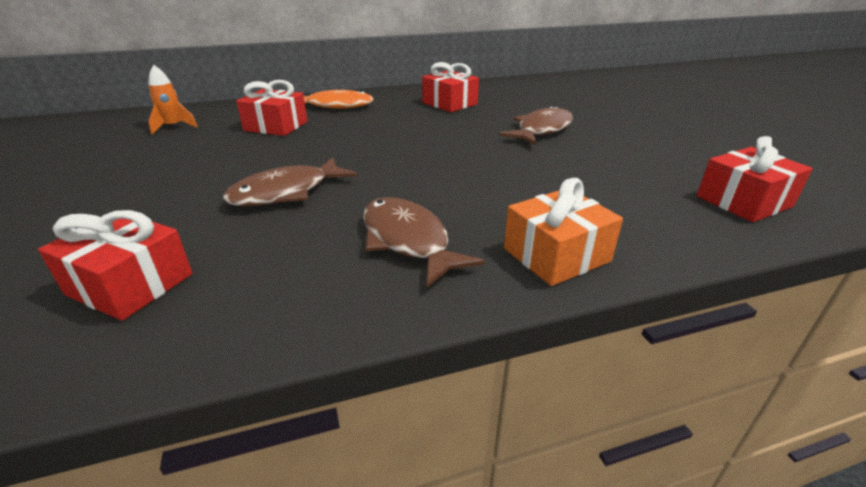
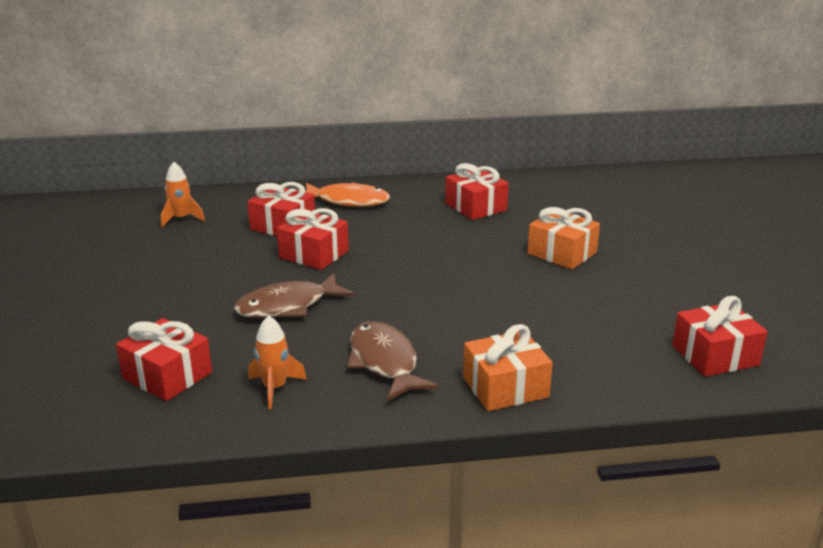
camera: 10 degrees right, 5 degrees down
(276, 285) = (275, 388): none -> orange rocket
(309, 146) = (314, 254): none -> red gift
(541, 130) = (562, 253): brown fish -> orange gift

